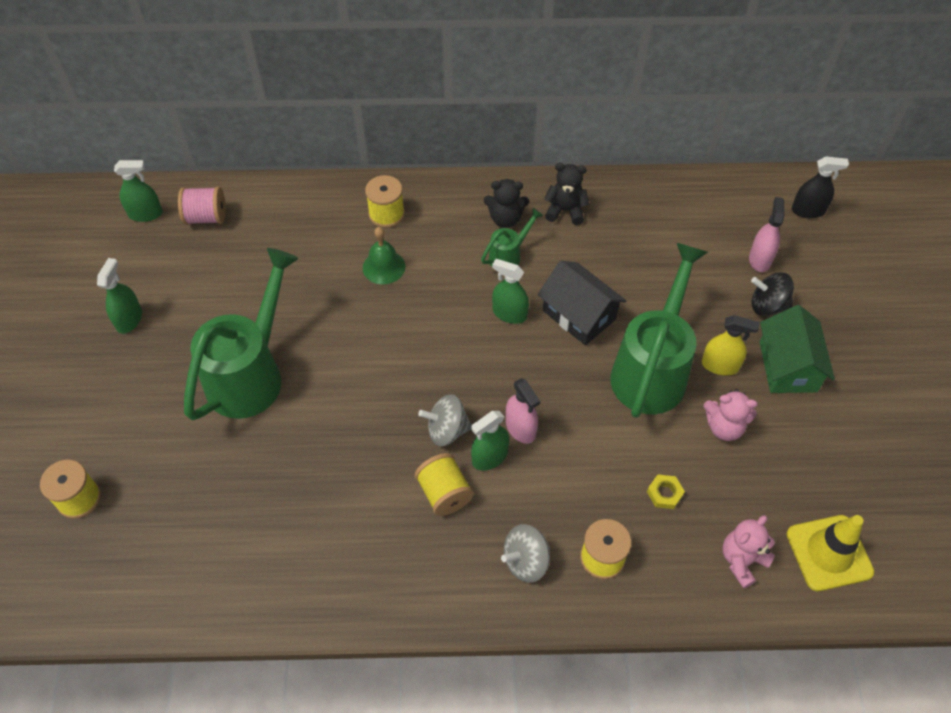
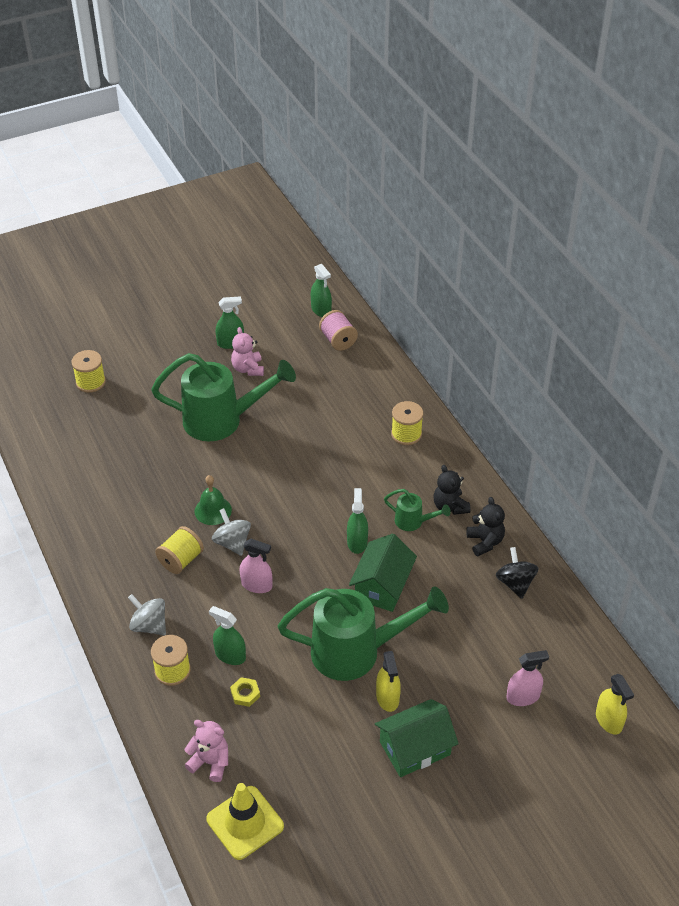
camera: 65 degrees right, 10 degrees down
(384, 267) = (355, 452): green bell -> green bell (213, 510)
(489, 457) = (223, 575): green spray bottle -> green spray bottle (230, 655)
(520, 428) = (256, 585): pink spray bottle -> pink spray bottle turned 105 degrees counterclockwise
(579, 315) = (382, 586): black house -> green house
(724, 427) = (327, 717): pink teddy bear -> pink teddy bear (248, 369)
(767, 306) = (473, 716): black spinning top -> black spinning top (515, 583)
(808, 210) = (608, 720): black spray bottle -> yellow spray bottle

